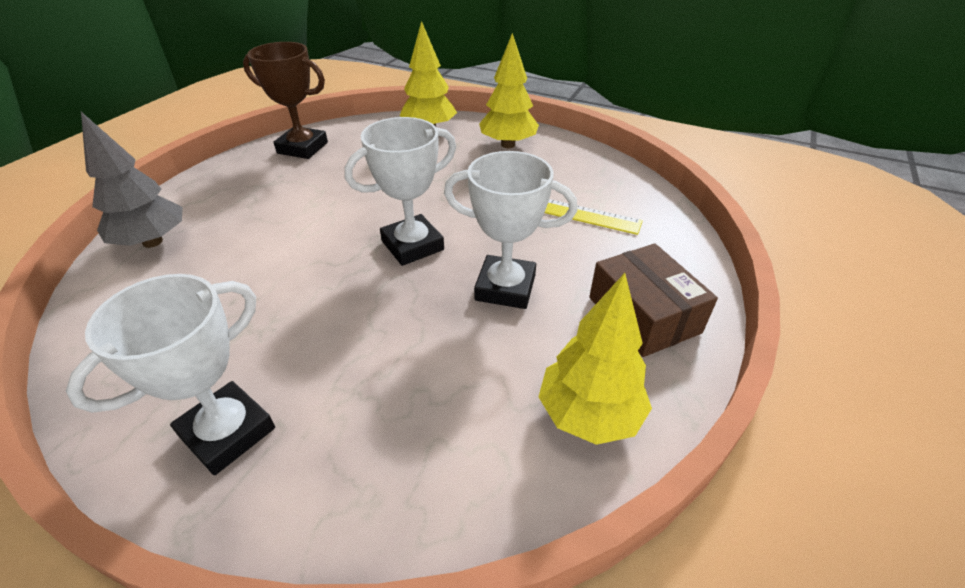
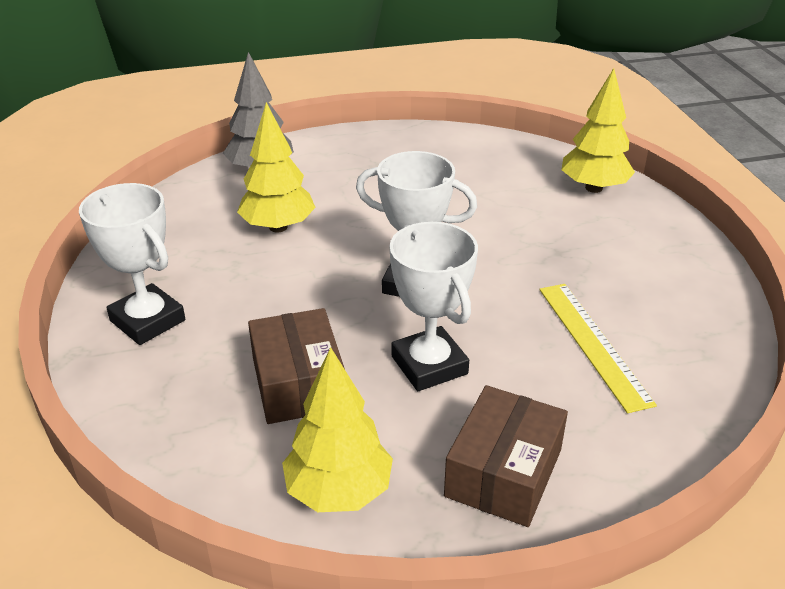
camera: 50 degrees right, 5 degrees down
(228, 432) = (147, 320): white trophy -> white trophy turned 45 degrees clockwise
(302, 148) = (455, 147): brown trophy -> none
(443, 370) = (298, 383): none -> brown box
(508, 145) = (649, 247): yellow tree -> yellow tree (278, 227)

